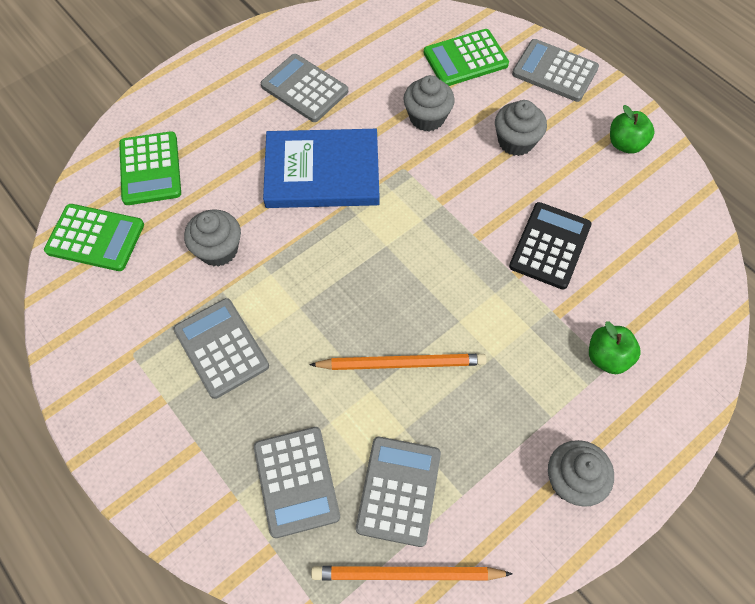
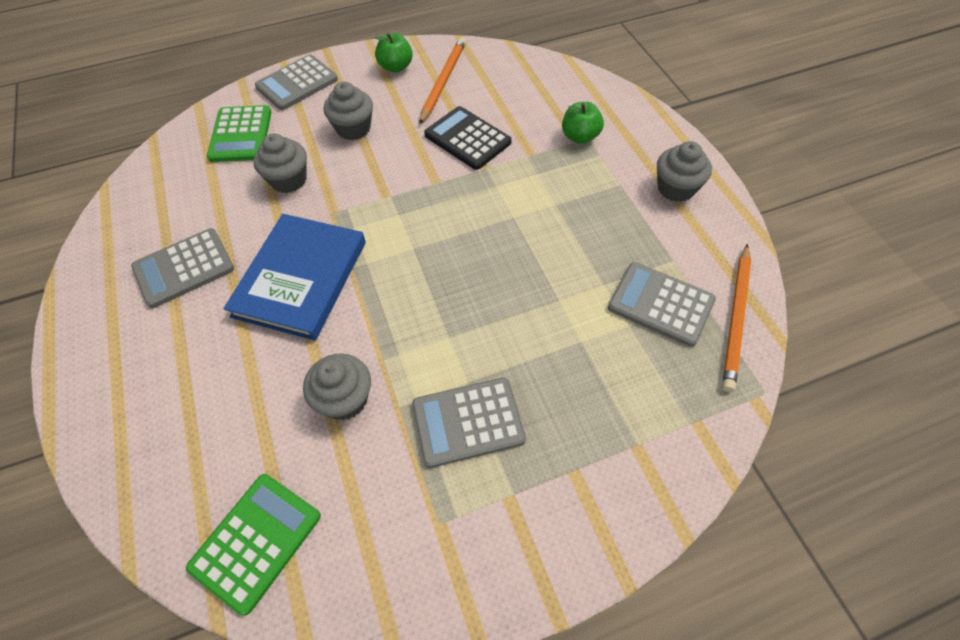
camera: 70 degrees left, 5 degrees down
(150, 169) = (190, 453): green calculator -> none
(296, 481) = (634, 384): grey calculator -> none
(401, 363) = (540, 269): orange pencil -> orange pencil (443, 81)

